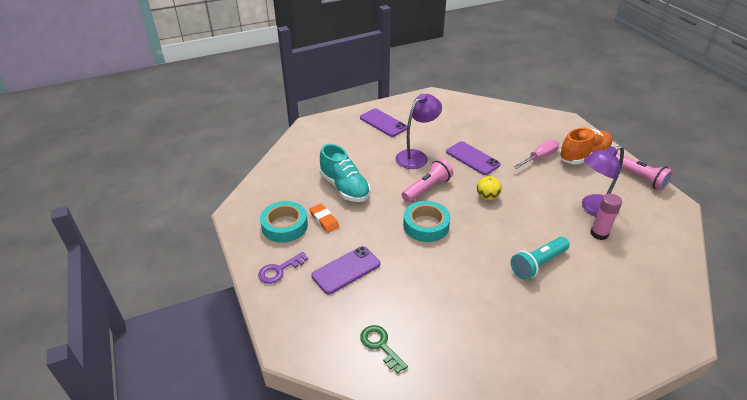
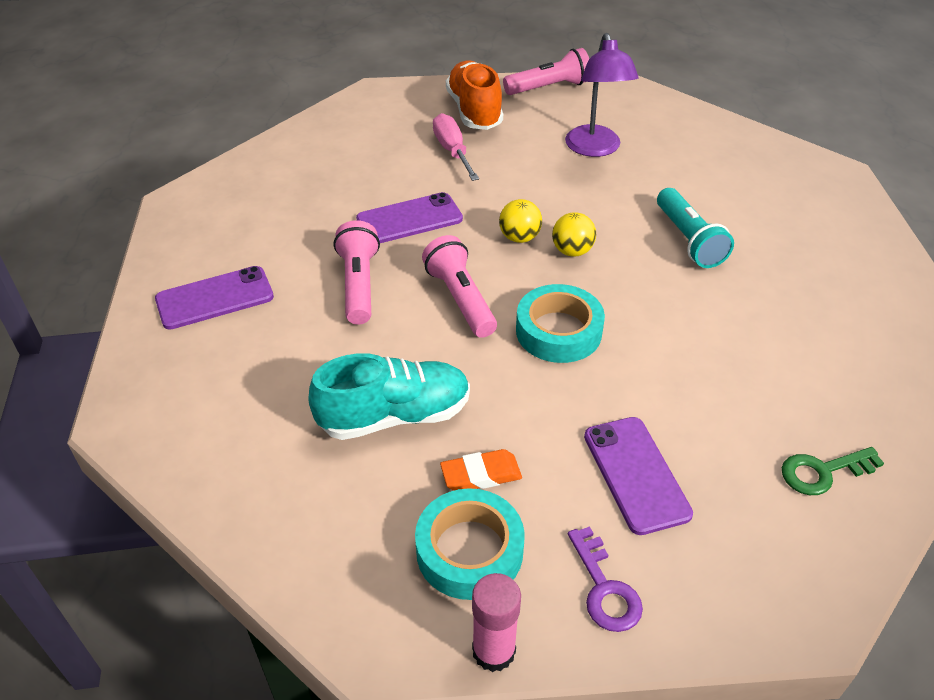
camera: 70 degrees left, 5 degrees up
(416, 156) = (359, 284): purple lamp -> pink flashlight
(491, 218) = (572, 251): none -> yellow ball
(599, 234) = (646, 164): pink glue stick -> pink glue stick (493, 651)

